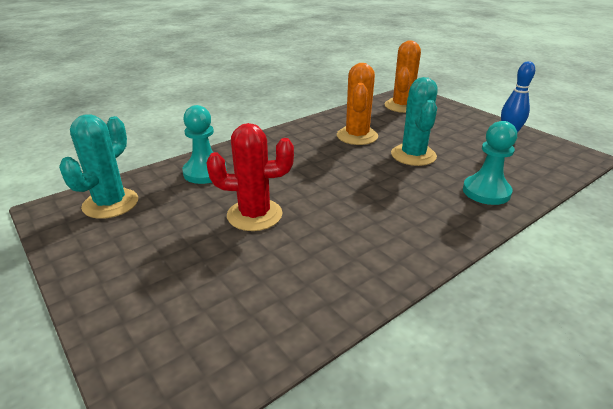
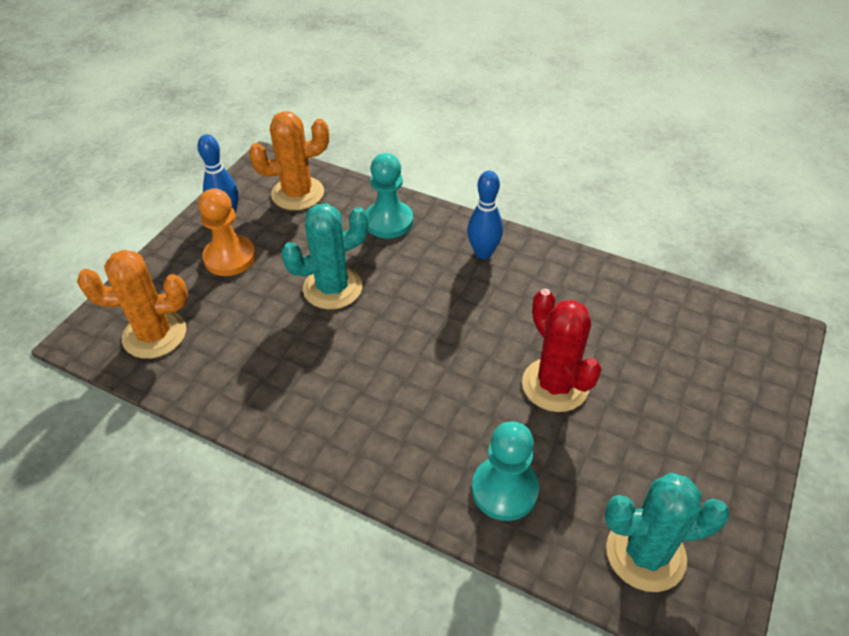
camera: 115 degrees left, 15 degrees up
(357, 136) = (299, 357): orange cactus -> orange cactus (297, 193)
(423, 227) = (483, 253): none -> blue bowling pin
(461, 130) = (230, 257): none -> orange pawn

